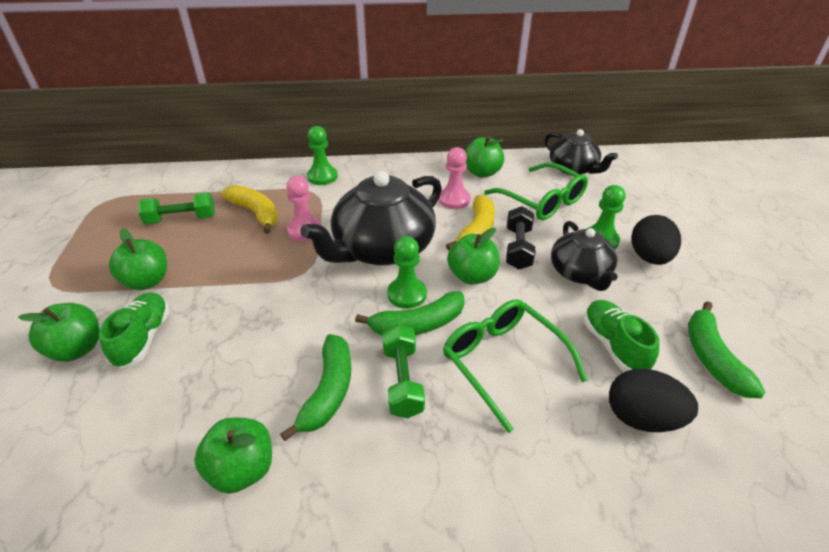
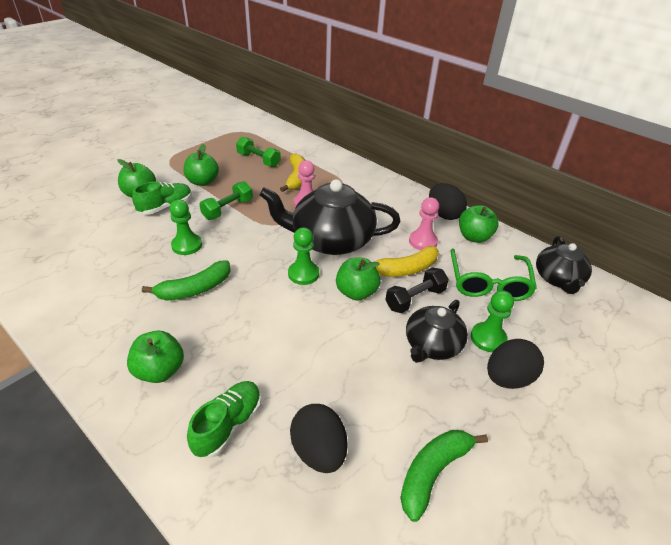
camera: 45 degrees right, 0 degrees up
(242, 469) = (118, 291): green apple -> green apple (160, 370)
(322, 177) = (362, 178): green pawn -> green pawn (187, 245)
(402, 381) = (231, 313): green dumbbell -> green dumbbell (228, 209)
(418, 324) = (283, 293): green banana -> none
(435, 168) = (444, 214): none -> black egg
(503, 362) = (294, 350): green glasses -> none
(613, 345) = (375, 401): green shoe -> green shoe (228, 425)

